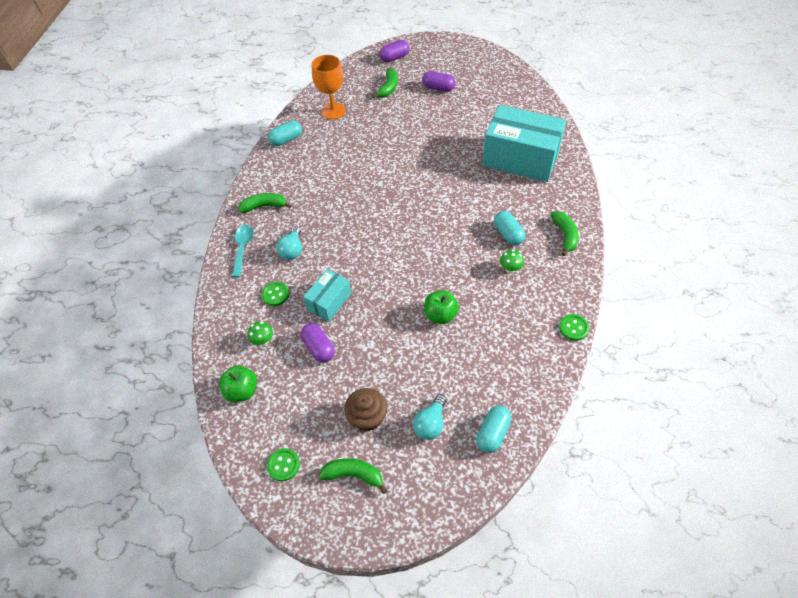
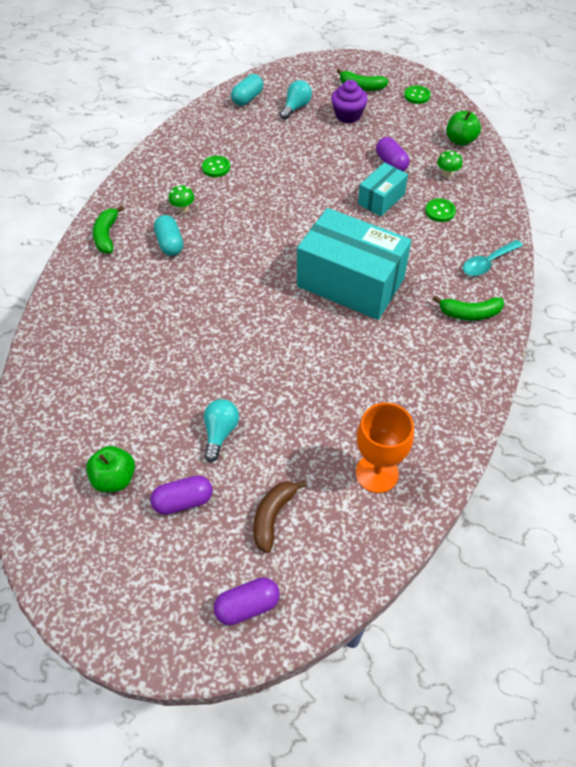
camera: 175 degrees left, 0 degrees up
(243, 248) = (487, 263): turquoise spoon -> turquoise spoon turned 45 degrees clockwise
(286, 139) = (453, 422): turquoise capsule -> none
(292, 250) = (426, 254): turquoise light bulb -> turquoise light bulb (220, 432)
(367, 417) = (348, 115): brown cupcake -> purple cupcake
(388, 88) = (273, 516): green banana -> brown banana
(438, 88) = (183, 501): purple capsule -> purple capsule turned 45 degrees counterclockwise
(440, 315) = (268, 177): green apple -> green apple (115, 478)
(520, 158) = (109, 340): turquoise box -> turquoise box (350, 283)
(573, 328) = (146, 155): green button -> green button (216, 167)

